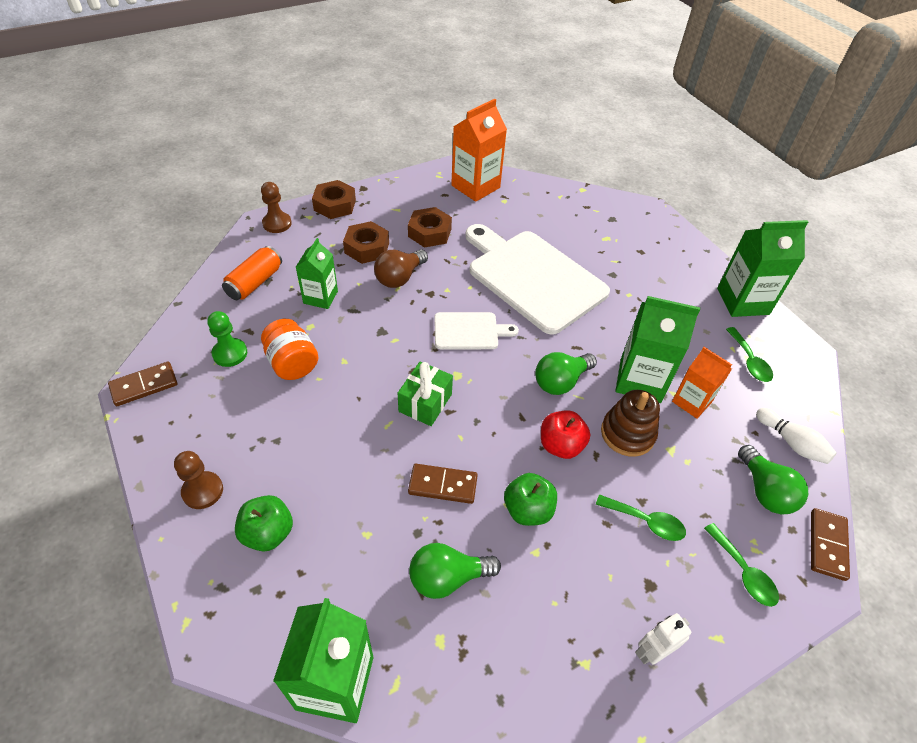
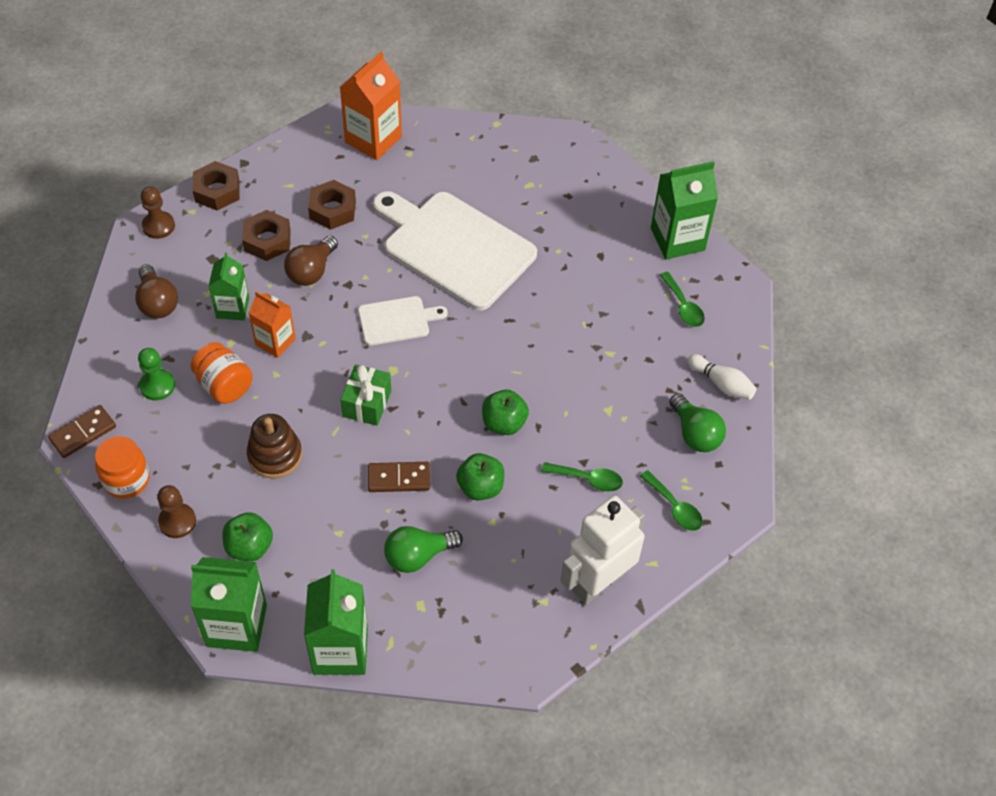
camera: 10 degrees left, 5 degrees up
(168, 438) = (126, 480): none -> orange jar
(255, 282) = (157, 302): orange can -> brown light bulb
(560, 445) = (504, 423): red apple -> green apple
(561, 381) = (497, 359): green light bulb -> none
(627, 433) = (566, 401): brown stacking toy -> brown stacking toy (275, 455)
(640, 380) = (575, 345): green carton -> green carton (237, 625)
(651, 651) = (598, 583): white robot -> white robot, size x2.10
(691, 402) = (626, 359): orange carton -> orange carton (275, 342)
(827, 545) = (749, 472): brown domino -> none

